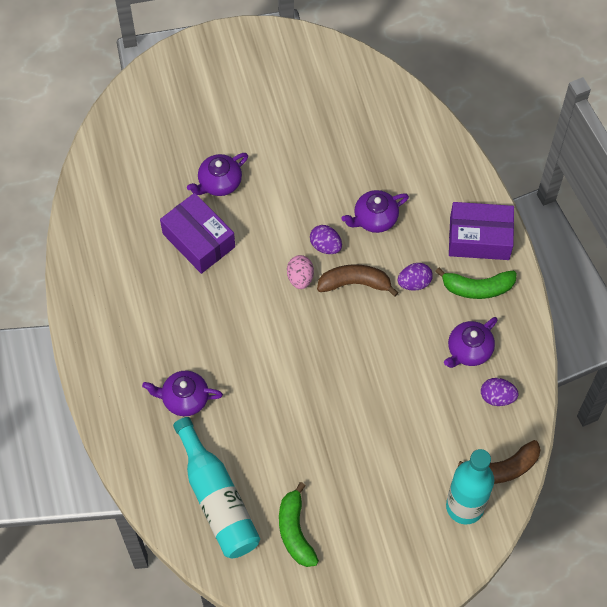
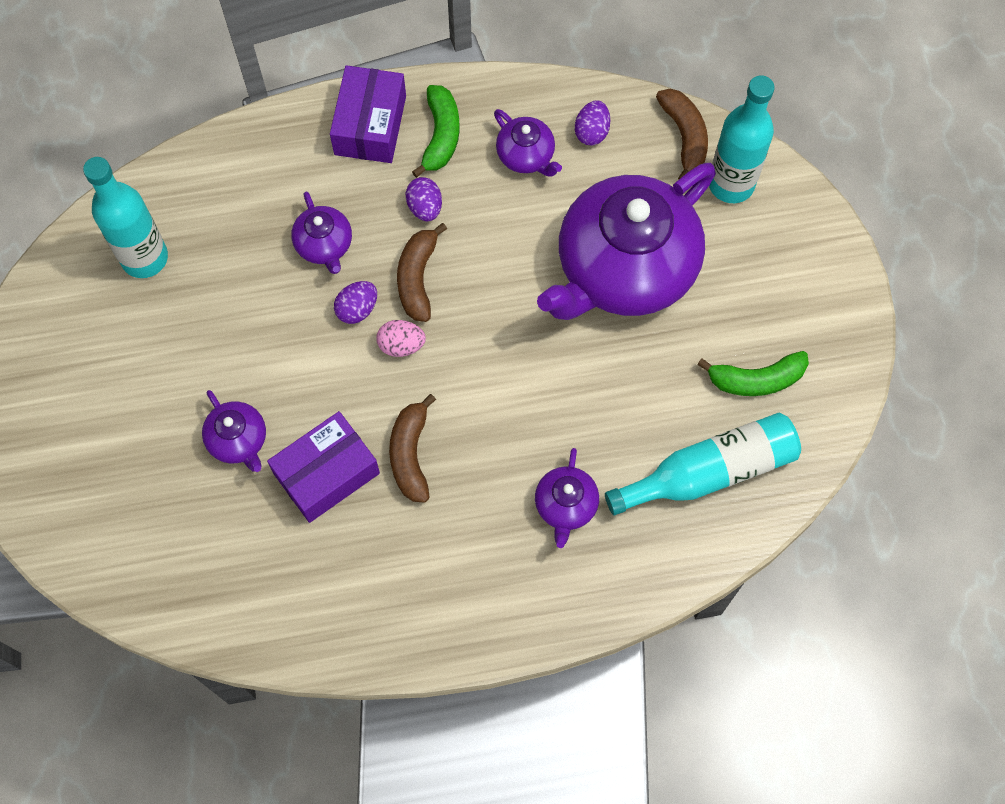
camera: 85 degrees left, 5 degrees up
(216, 292) = (410, 454): none -> brown banana
(351, 106) = (144, 258): none -> turquoise bottle
(379, 428) = (624, 269): none -> purple teapot

